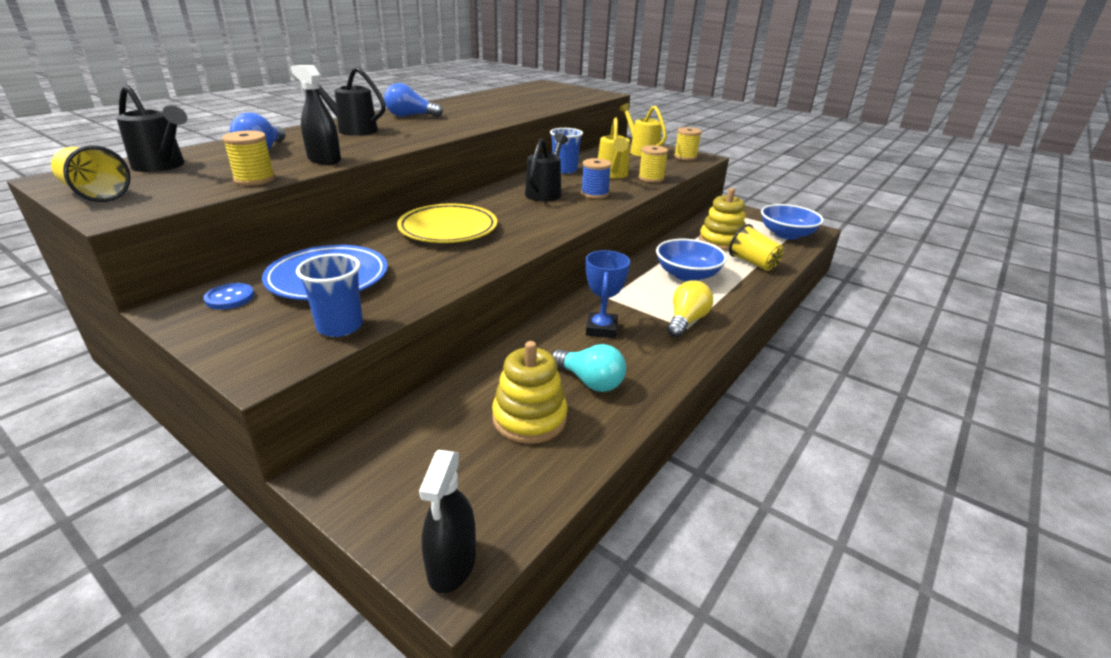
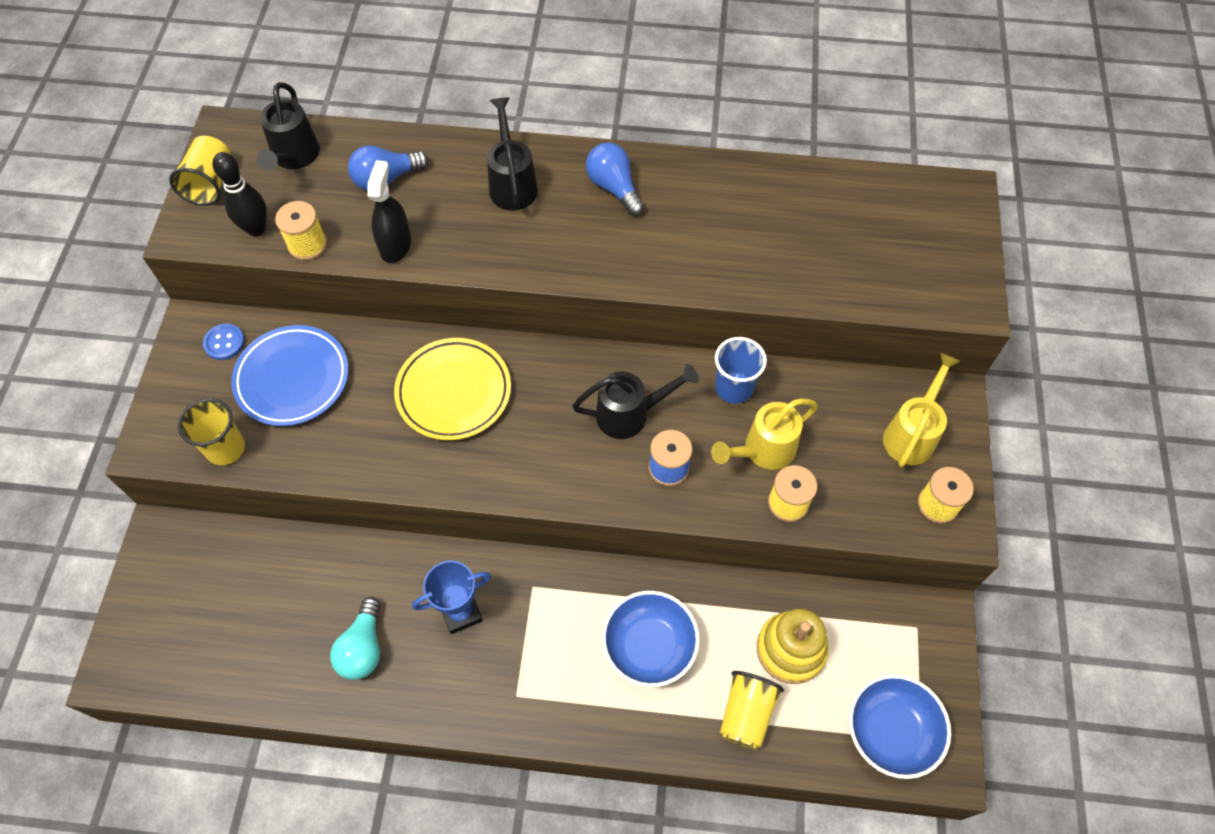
camera: 60 degrees right, 30 degrees up
(192, 190) = (256, 229): none -> black bowling pin
(340, 326) = (225, 448): blue cup -> yellow cup
(452, 564) = (119, 666): black spray bottle -> none
(529, 418) = (285, 628): yellow stacking toy -> none
(686, 321) = (531, 689): yellow light bulb -> none

